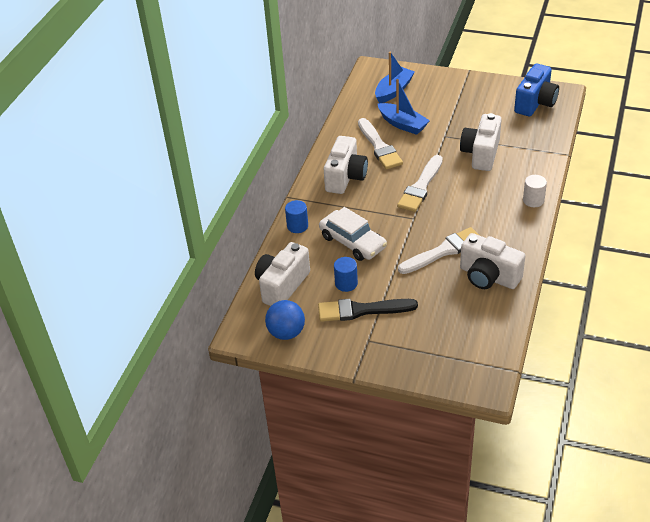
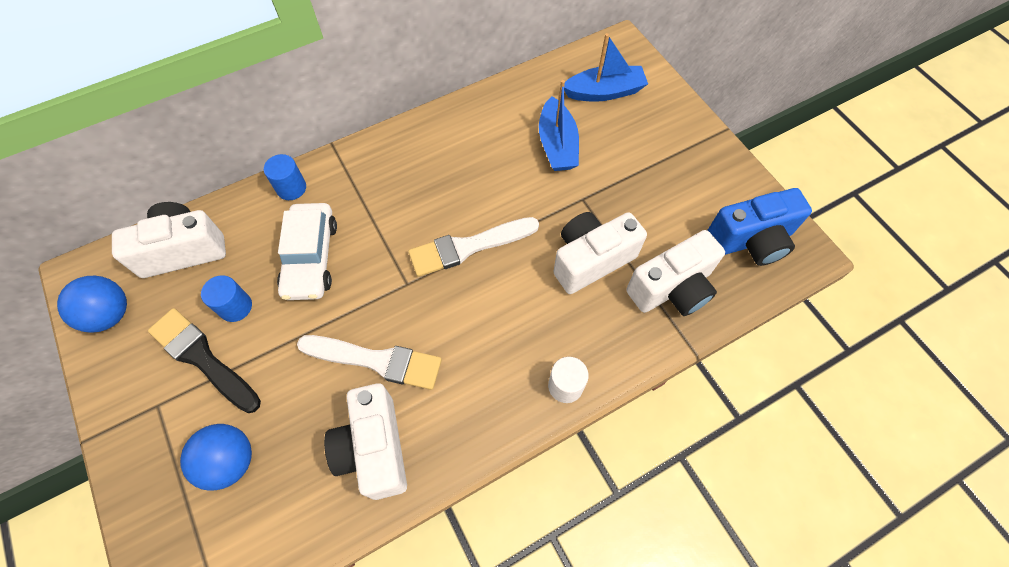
camera: 40 degrees right, 20 degrees up
(345, 177) = (412, 166): white camera -> white camera (672, 288)
(379, 146) = (495, 154): white brush -> none
(434, 328) = (230, 461): none -> blue ball

